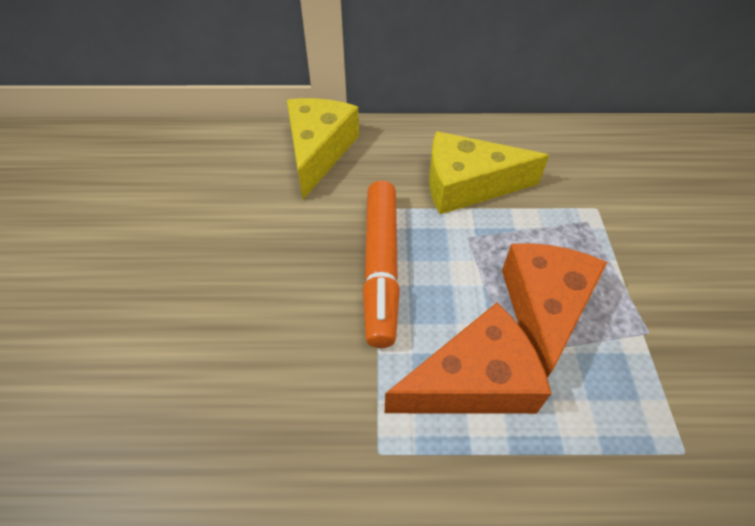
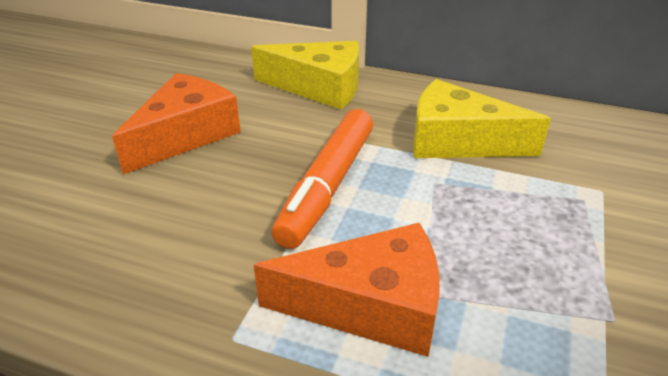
camera: 20 degrees right, 15 degrees down
(318, 151) = (319, 87): yellow cheese -> yellow cheese turned 75 degrees clockwise
(543, 310) = (488, 264): orange cheese -> orange cheese (185, 135)

